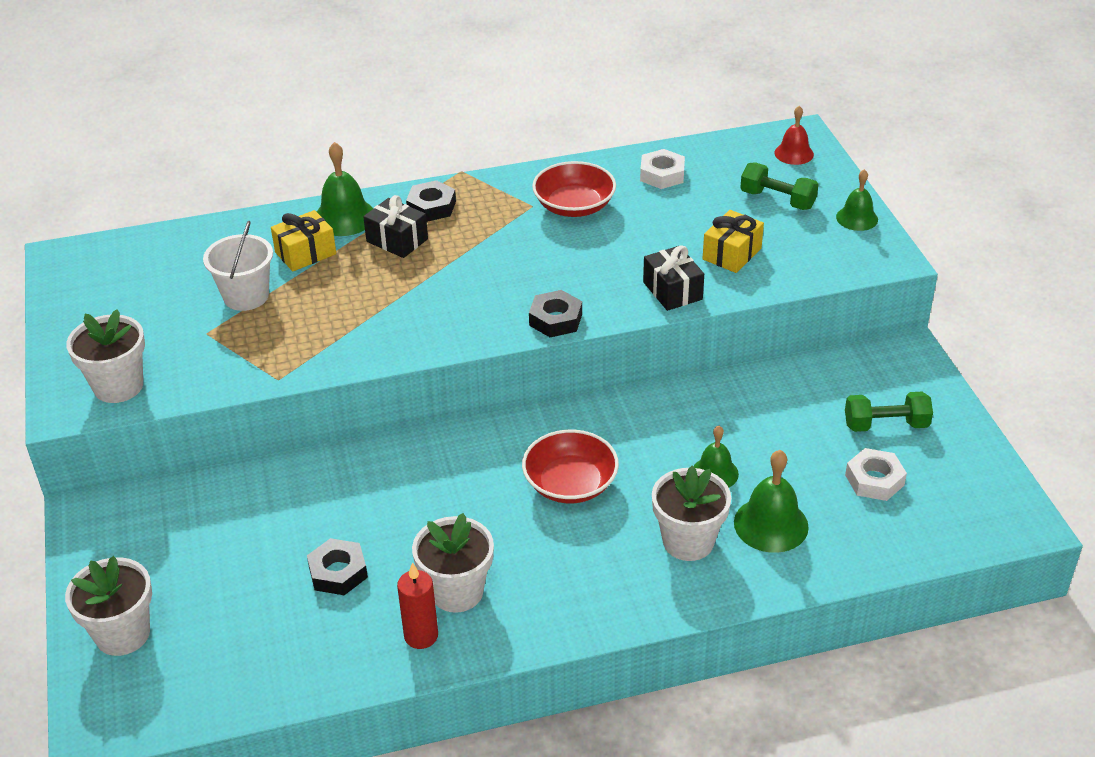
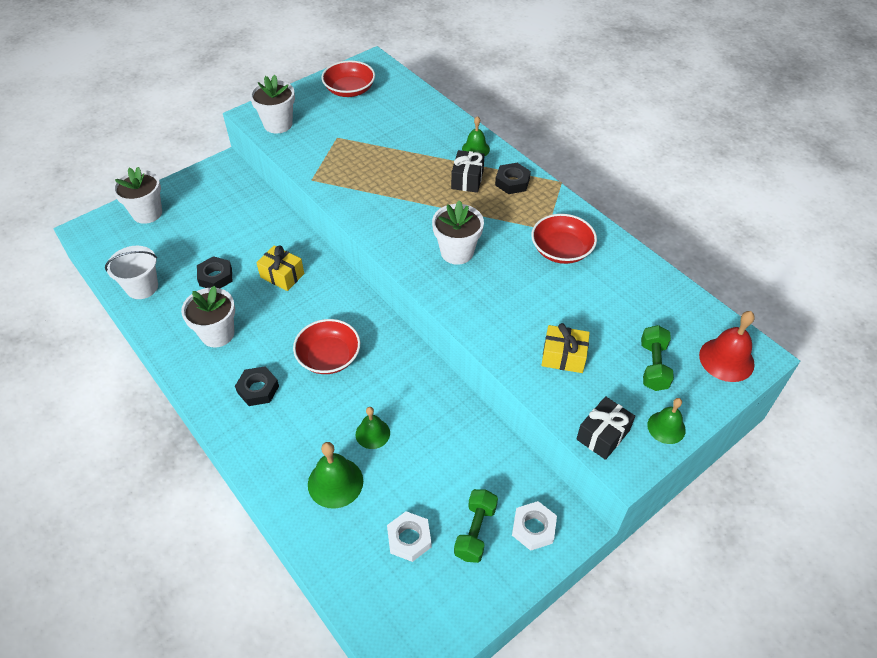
camera: 65 degrees right, 10 degrees up
(108, 295) = (349, 90): none -> red bowl
(246, 296) = (377, 139): white bucket -> white bucket (142, 287)
(305, 253) = (430, 146): yellow gift -> yellow gift (282, 275)
(344, 217) = (475, 149): green bell -> green bell, size x0.65
(421, 636) = (179, 330): red candle -> none
(555, 319) = (430, 282): black nut -> black nut (258, 389)
(662, 174) = (634, 286): white nut -> white nut (533, 528)
(672, 291) = (497, 334): black gift -> black gift (603, 435)
(688, 541) = (300, 438): white flower pot -> white flower pot (457, 252)
(794, 153) = (726, 359): red bell -> red bell, size x1.53
(886, 425) = (475, 531): green dumbbell -> green dumbbell turned 45 degrees clockwise

